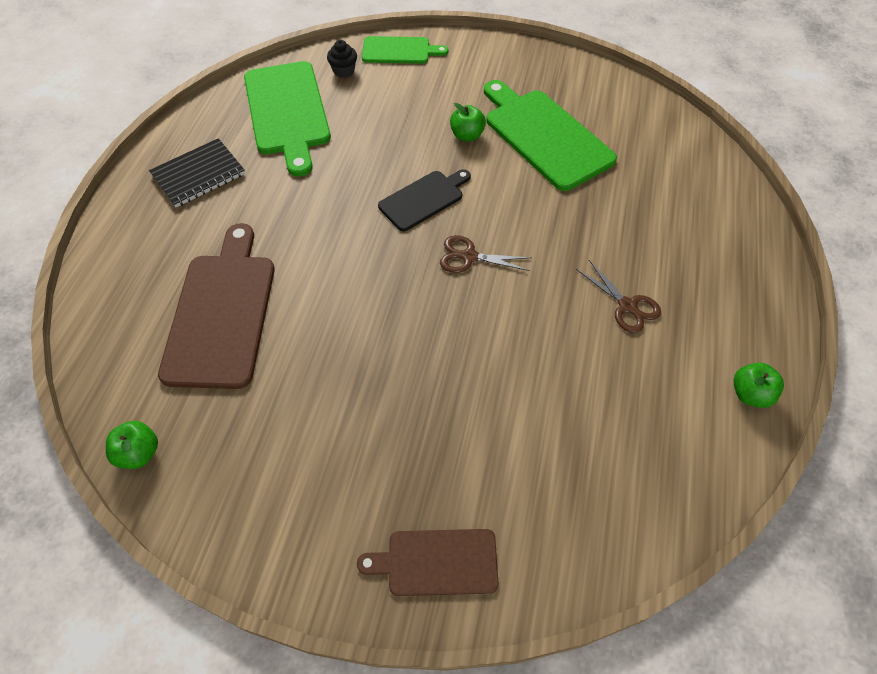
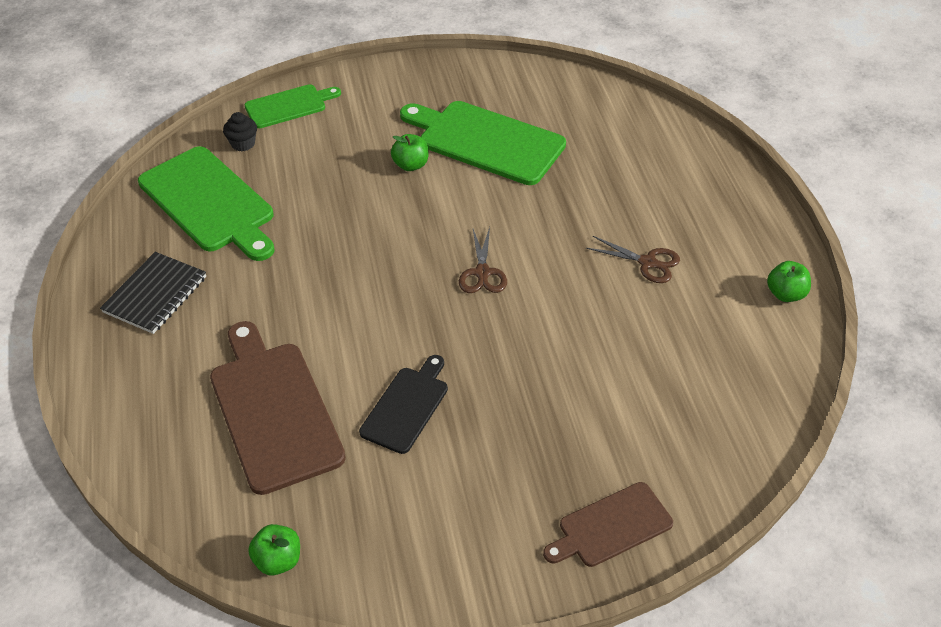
camera: 25 degrees left, 10 degrees down
(424, 199) = (406, 237): black cutting board -> black cutting board (407, 406)
(469, 257) = (482, 273): brown scissors -> brown scissors turned 75 degrees counterclockwise

